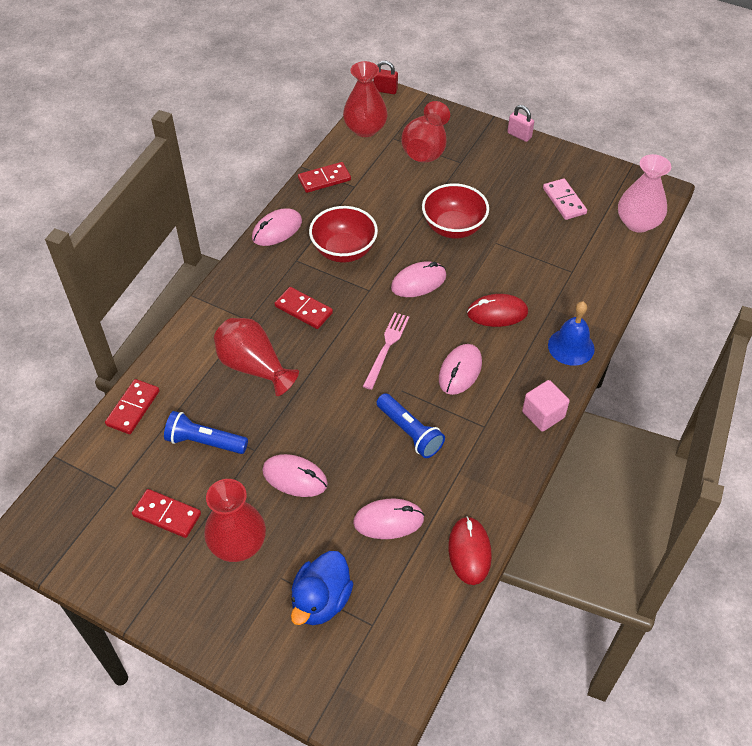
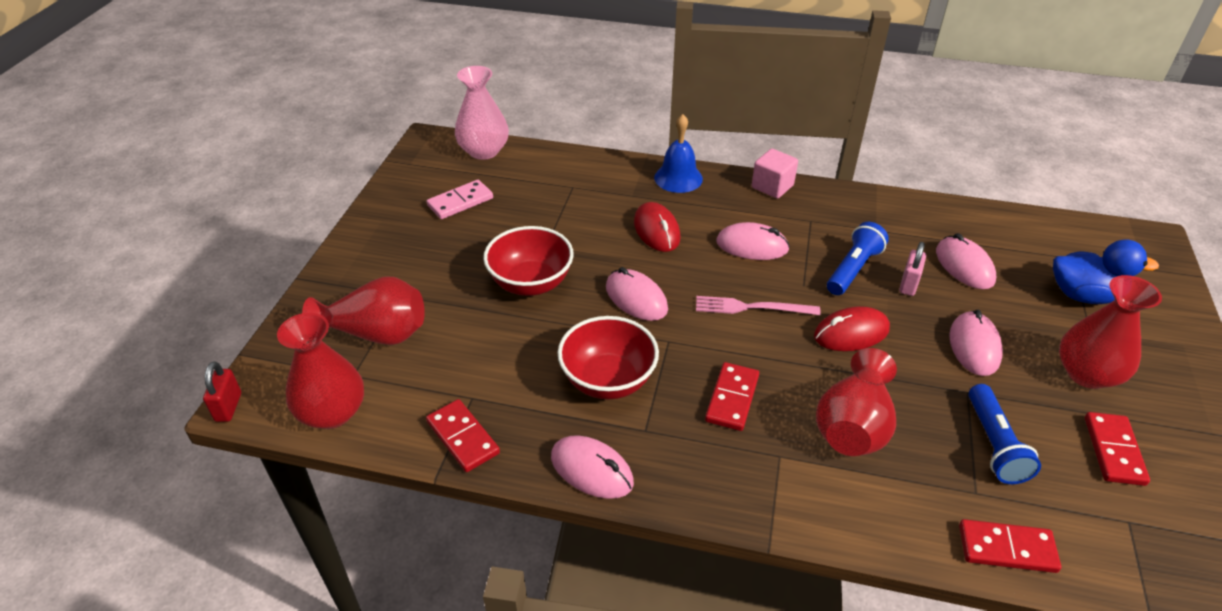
camera: 105 degrees left, 10 degrees down
(469, 552) = (951, 211): red mouse -> red mouse (851, 333)
(519, 135) = (339, 250): pink padlock -> pink padlock (908, 284)

